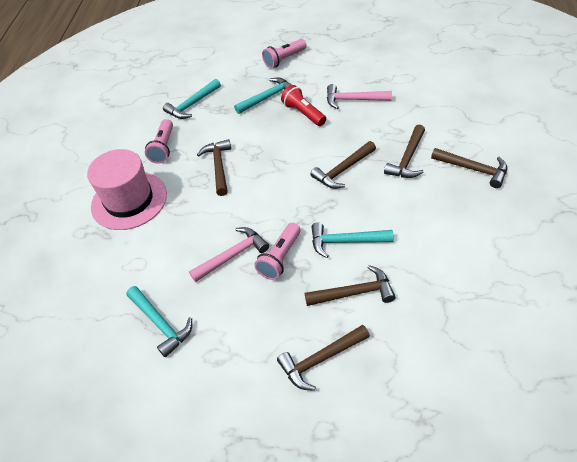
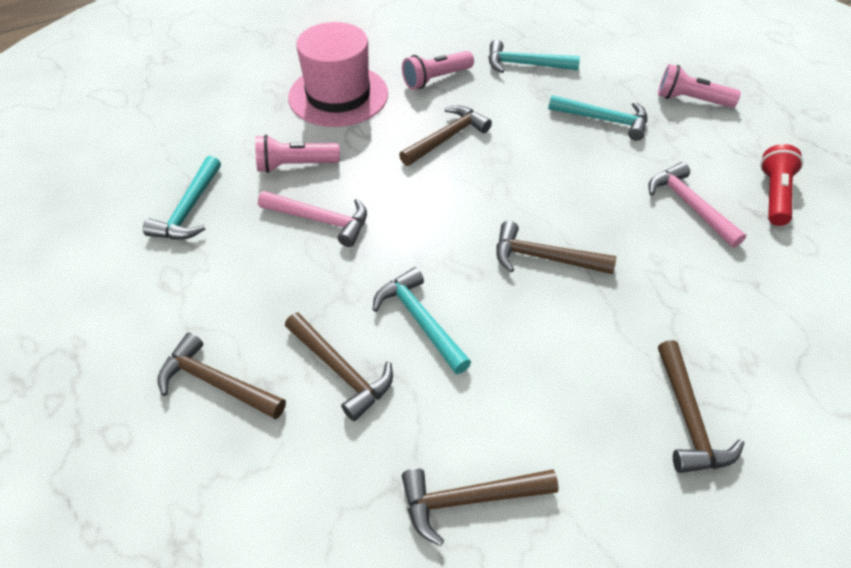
camera: 50 degrees right, 0 degrees up
(280, 258) = (347, 266): pink flashlight -> pink flashlight (295, 165)
(303, 113) = (610, 167): red flashlight -> red flashlight (774, 195)
(407, 159) = (631, 322): brown hammer -> brown hammer (468, 500)

